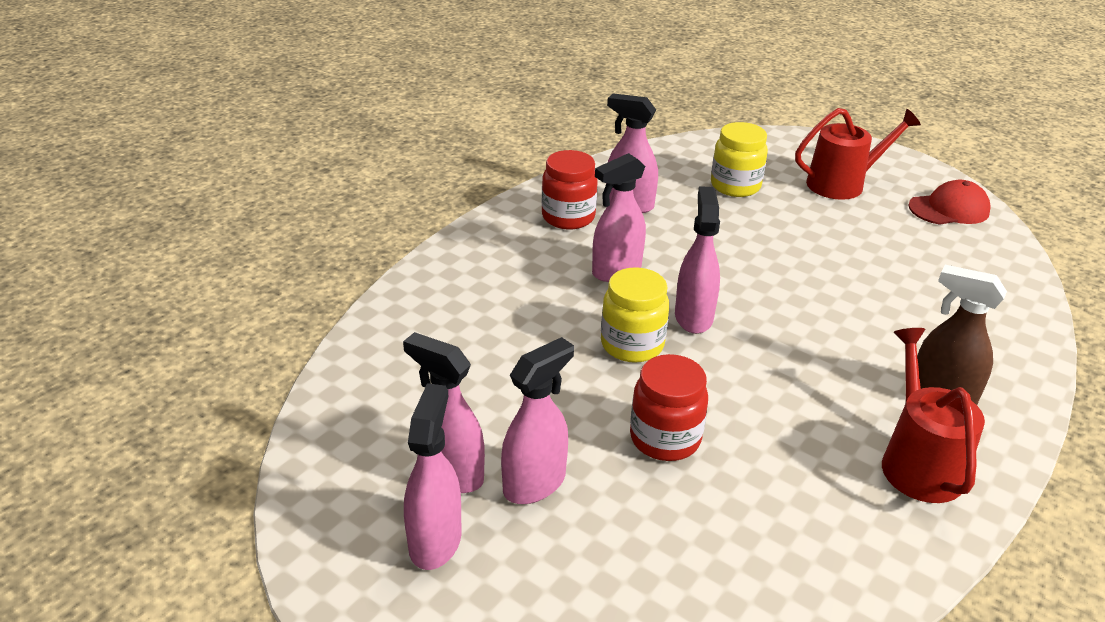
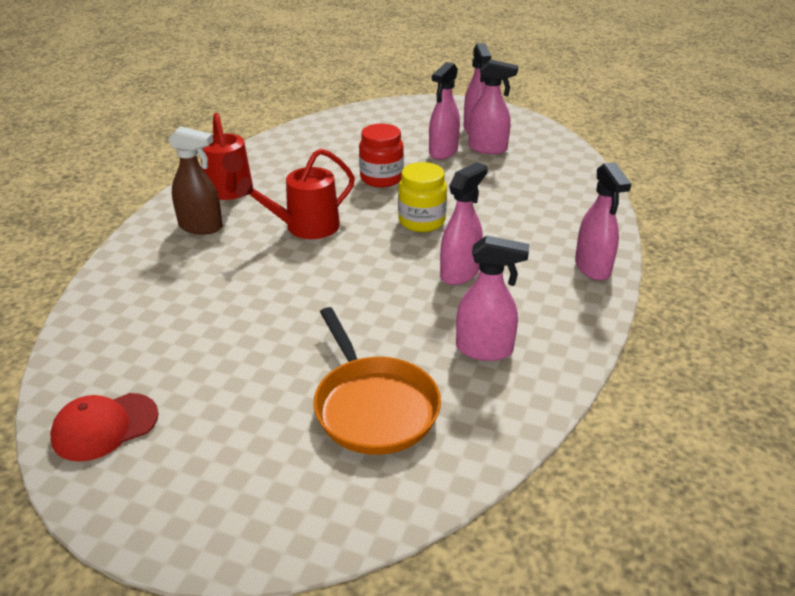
camera: 165 degrees right, 0 degrees up
(568, 217) = (535, 320): red jar -> none
(693, 317) = (383, 248): pink spray bottle -> pink spray bottle (593, 268)
(735, 186) = (373, 406): yellow jar -> orange pan
(842, 184) = (235, 444): red watering can -> red watering can (306, 227)

